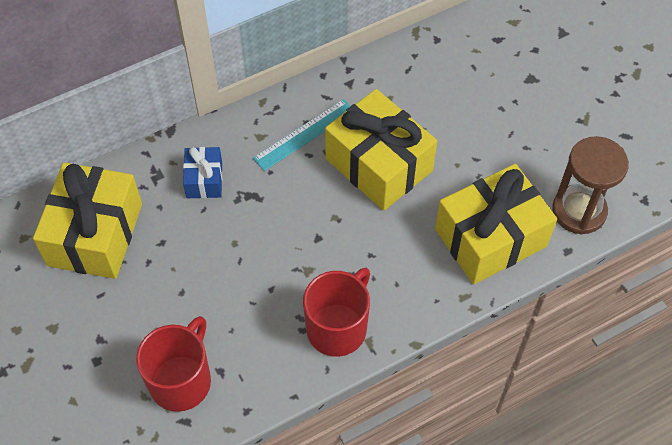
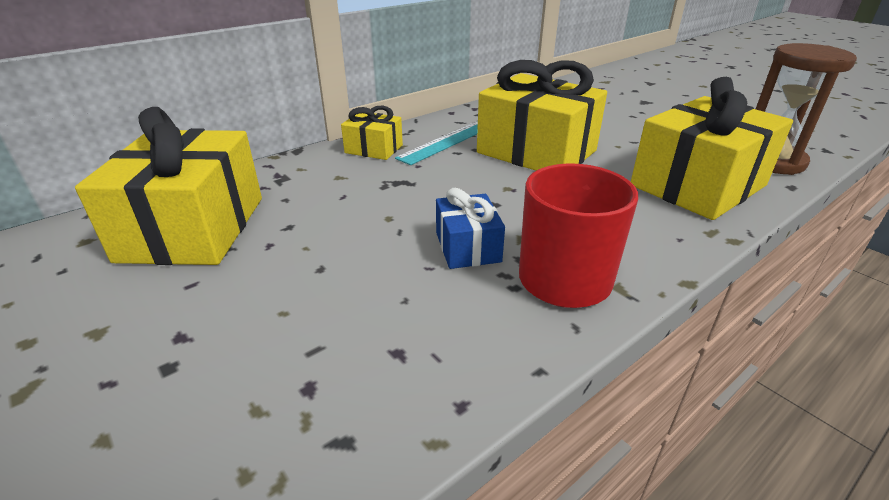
camera: 10 degrees left, 25 degrees down
(181, 380) = (329, 375): red mug -> none
(204, 180) = (341, 176): blue gift -> blue gift (468, 247)
(237, 138) = (374, 149): none -> yellow gift

